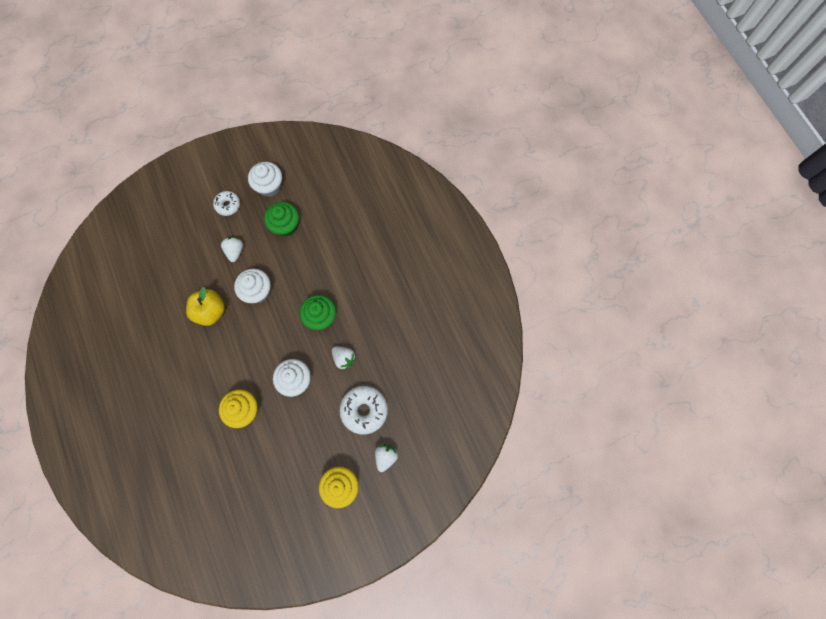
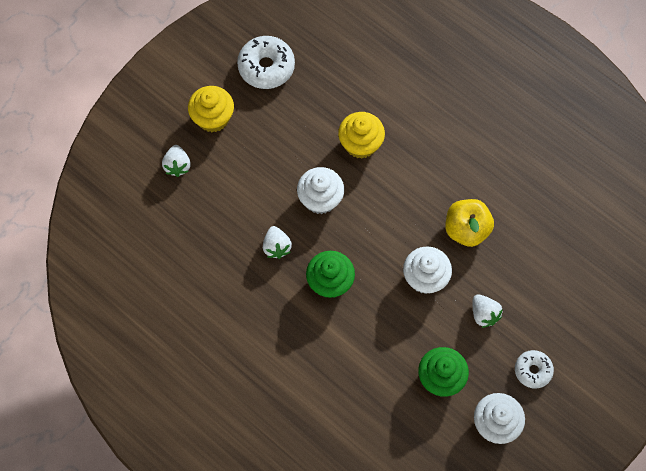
camera: 155 degrees right, 5 degrees down
(344, 358) = (276, 247): white strawberry -> white strawberry turned 120 degrees counterclockwise
(364, 410) = (224, 201): white donut -> white donut (266, 67)

